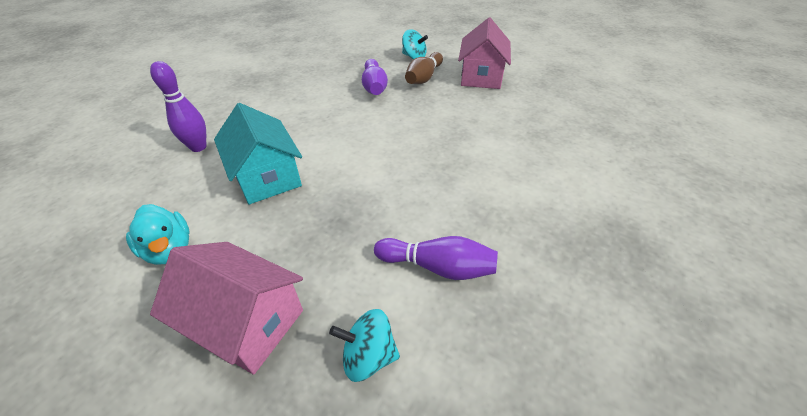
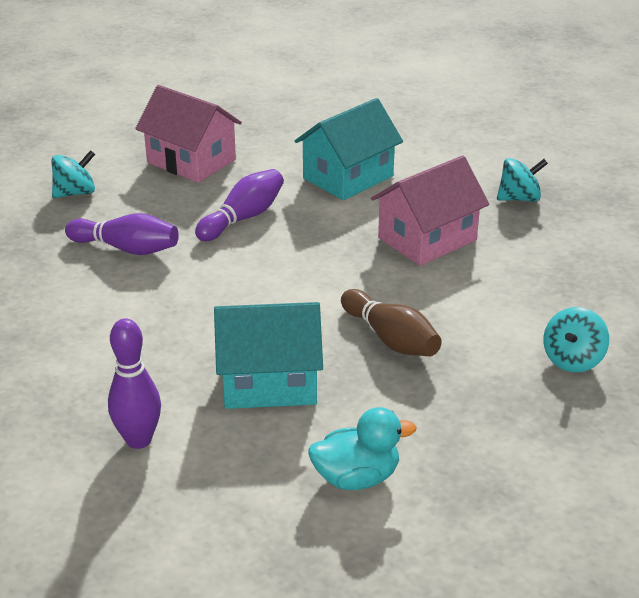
camera: 65 degrees left, 10 degrees down
(246, 322) = (499, 427): pink house -> pink house (427, 239)
(424, 78) = (146, 203): brown bowling pin -> brown bowling pin (391, 339)
(438, 267) = (498, 296): purple bowling pin -> purple bowling pin (243, 218)
(530, 136) = (348, 177): none -> turquoise house
(606, 237) = (519, 198): none -> turquoise spinning top

